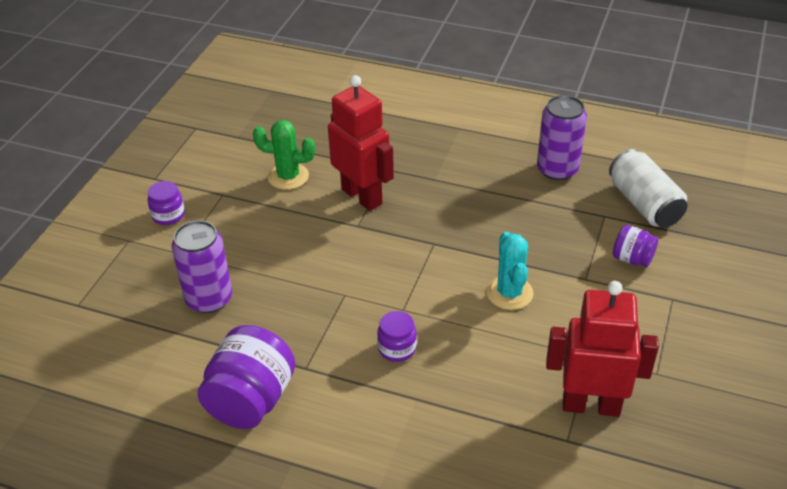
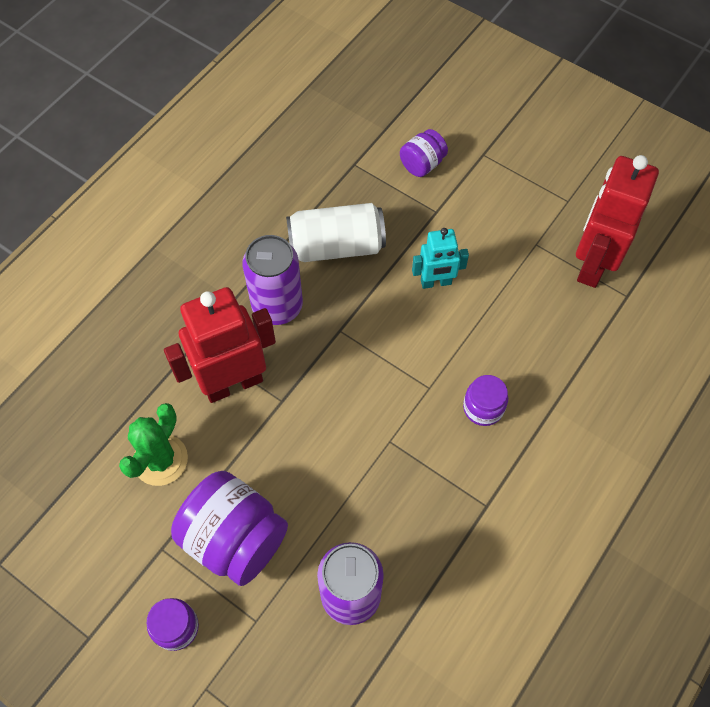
camera: 75 degrees left, 20 degrees up
(251, 400) = (518, 572): purple jar -> purple jar (234, 538)
(509, 293) = (436, 282): turquoise cactus -> turquoise robot
(557, 169) = (267, 178): purple can -> purple can (277, 306)
(644, 204) = (350, 126): white can -> white can (336, 246)

